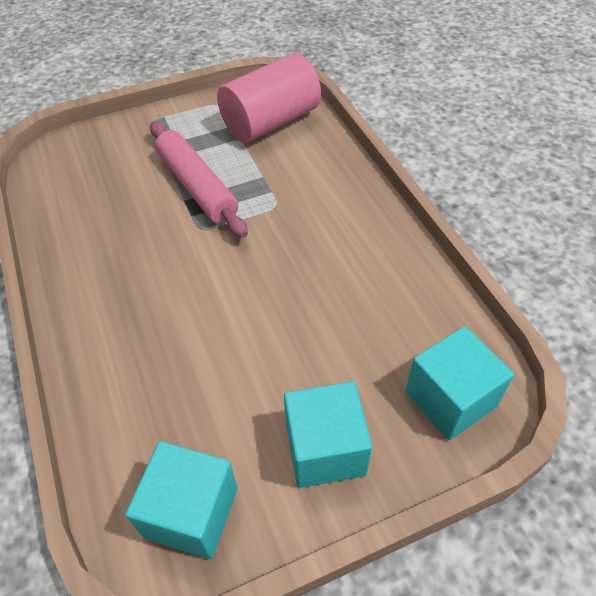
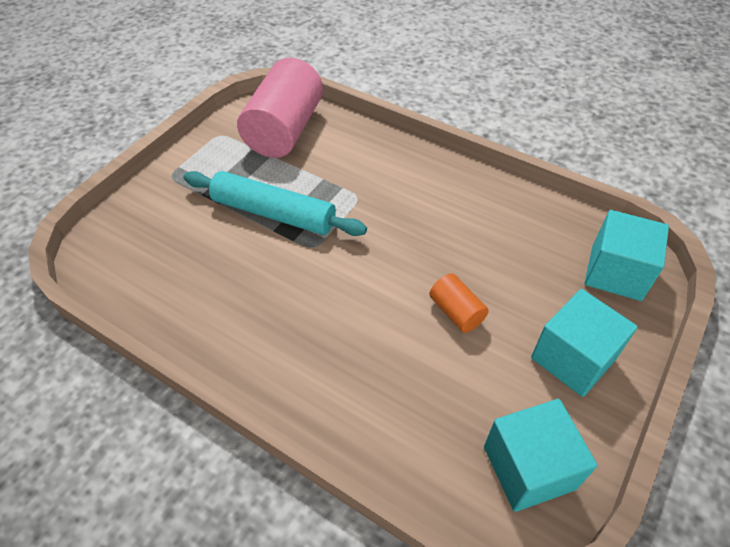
camera: 35 degrees left, 0 degrees up
(197, 186) = (274, 213): pink rolling pin -> turquoise rolling pin
(262, 346) = (456, 312): none -> orange cylinder

